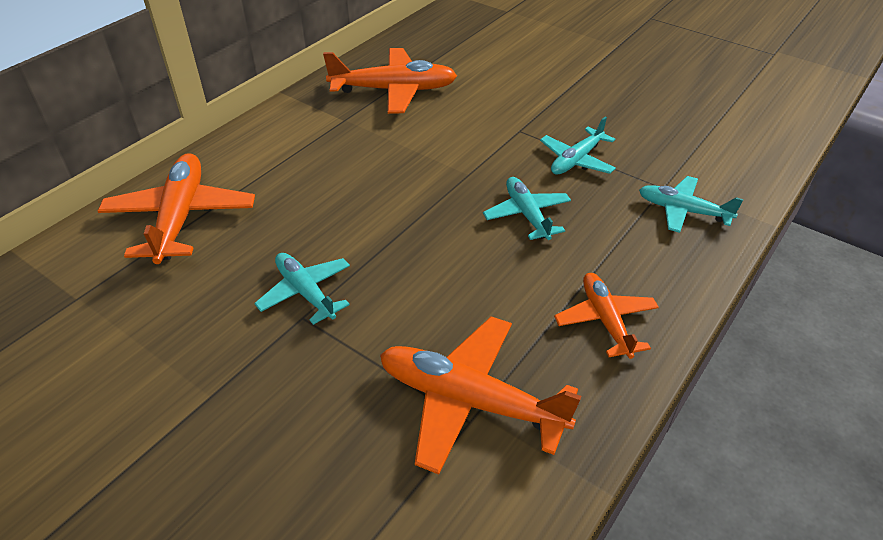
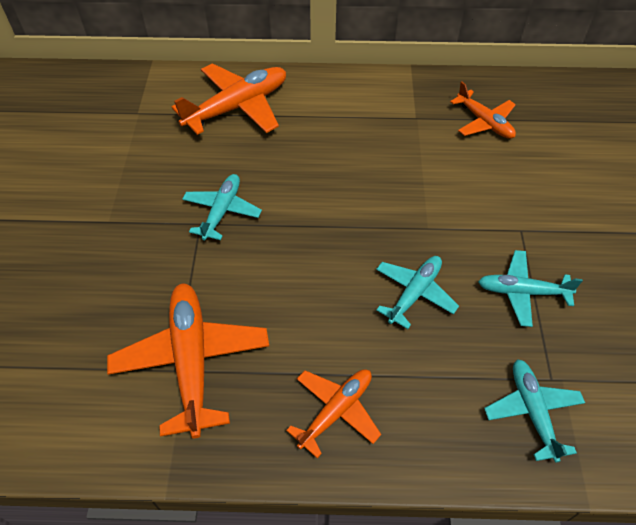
camera: 55 degrees right, 10 degrees up
(394, 90) = (484, 122): orange plane -> orange plane, size x0.61

